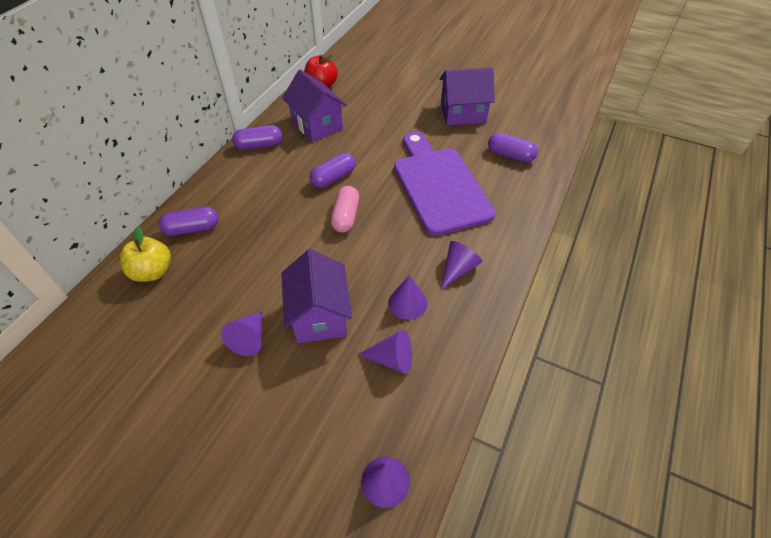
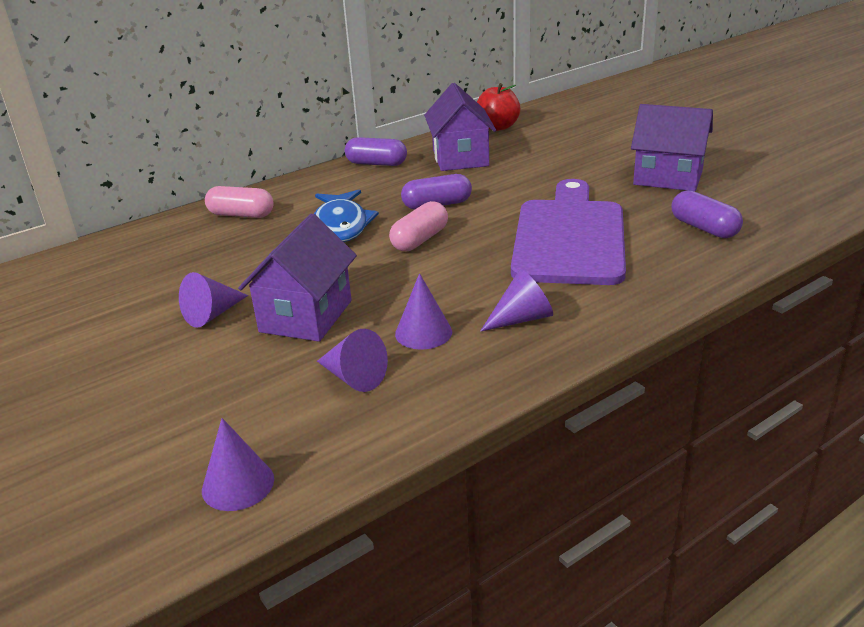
camera: 30 degrees right, 20 degrees down
(153, 272) = (171, 239): yellow apple -> none
(192, 229) = (241, 215): purple capsule -> pink capsule
(279, 218) = (341, 226): none -> blue fish

